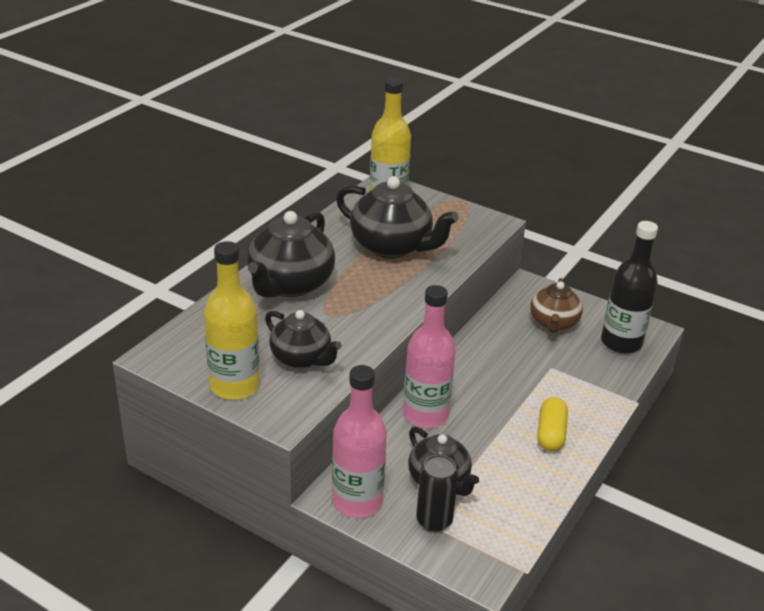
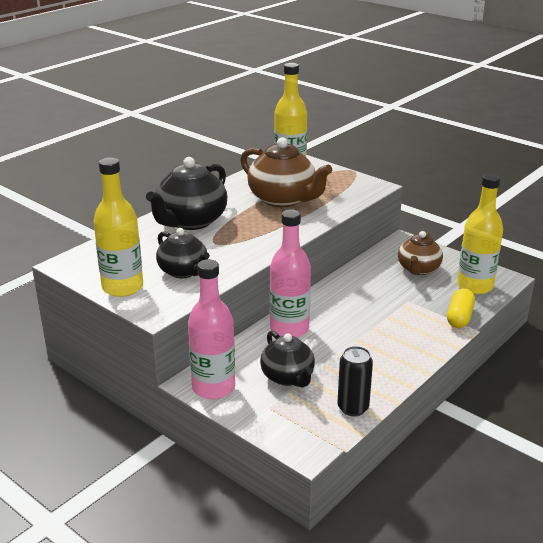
camera: 10 degrees right, 5 degrees down
(392, 246) = (283, 199): black teapot -> brown teapot
(434, 520) = (275, 406): black can -> black can (353, 408)
(550, 433) = (394, 349): yellow capsule -> yellow capsule (459, 317)
(621, 342) = (474, 286): black bottle -> yellow bottle

